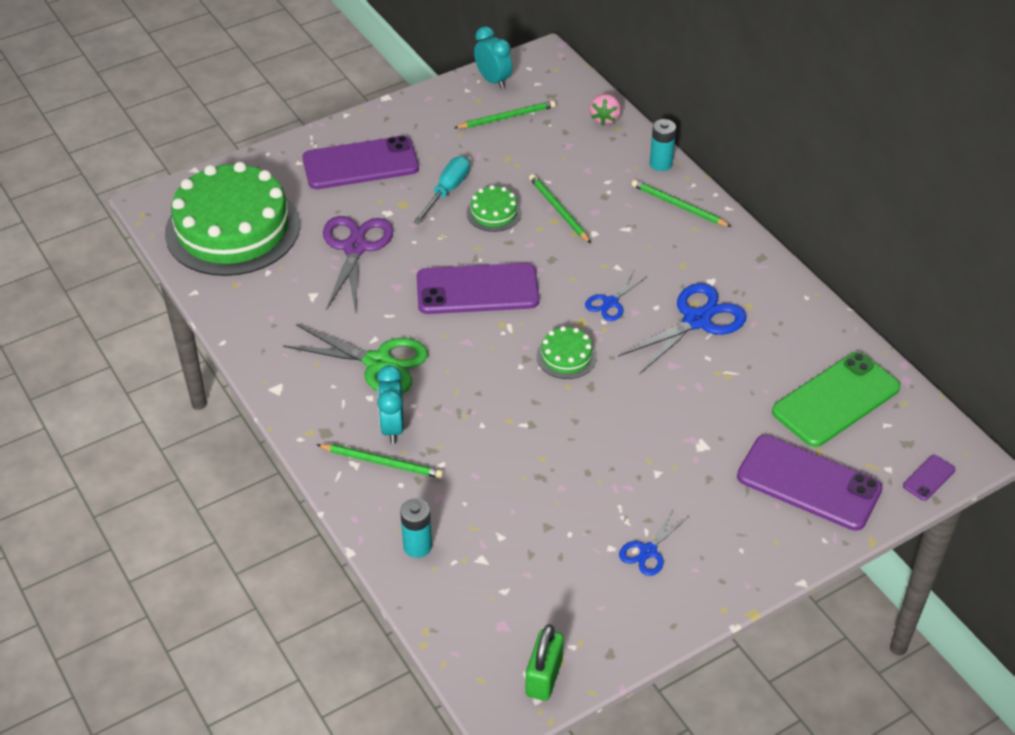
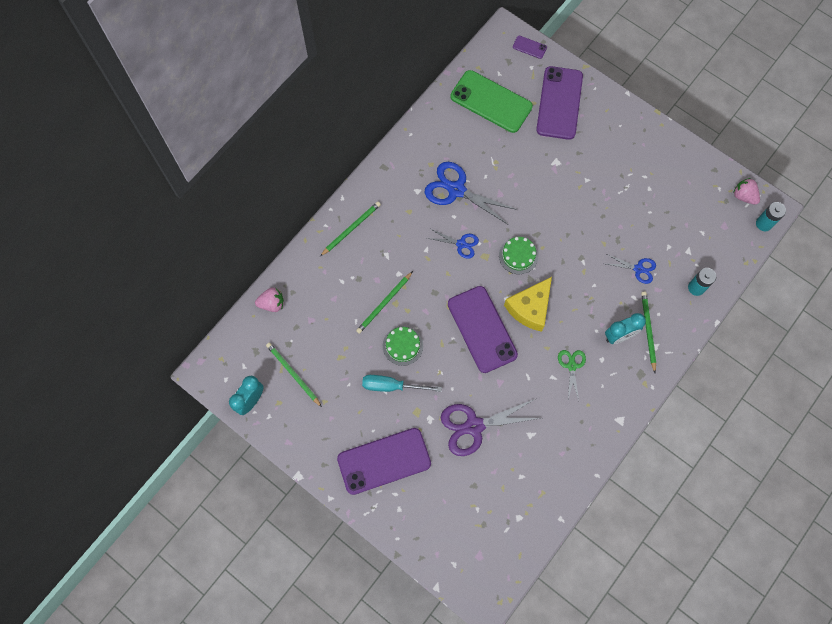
camera: 110 degrees left, 25 degrees up
(233, 229) = (488, 523): green cake -> none
(360, 164) = (384, 461): purple phone -> purple phone turned 75 degrees counterclockwise
(378, 363) = (571, 366): green scissors -> green scissors, size x0.54
(482, 345) = (530, 308): none -> yellow cheese
(544, 677) = (743, 196): green padlock -> pink strawberry
(648, 551) = (643, 169): blue scissors -> blue scissors (638, 269)
(660, 164) = (310, 252): turquoise battery -> turquoise battery (764, 223)
(678, 206) = (351, 229): green pencil -> green pencil turned 150 degrees counterclockwise

